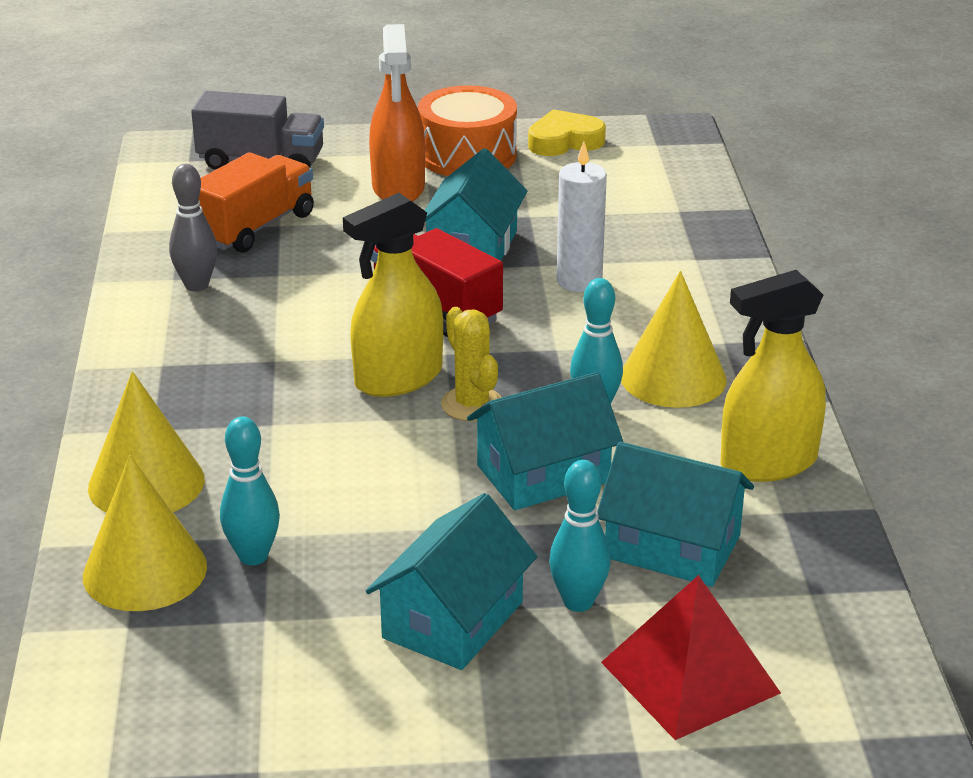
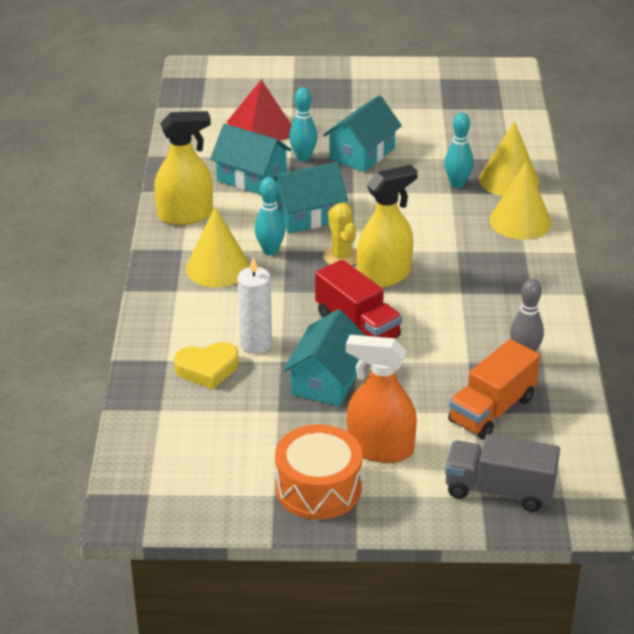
camera: 175 degrees left, 5 degrees up
(398, 188) = (380, 449): orange spray bottle -> orange spray bottle turned 75 degrees counterclockwise
(564, 141) = (229, 503): yellow heart -> yellow heart (207, 369)

